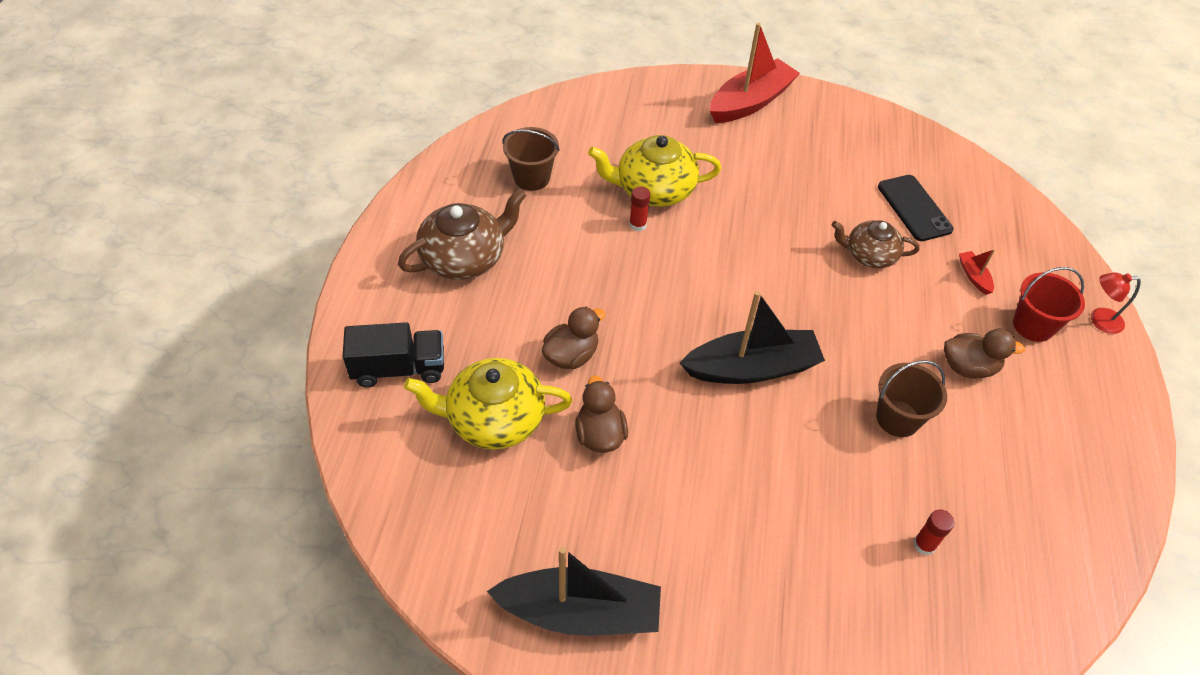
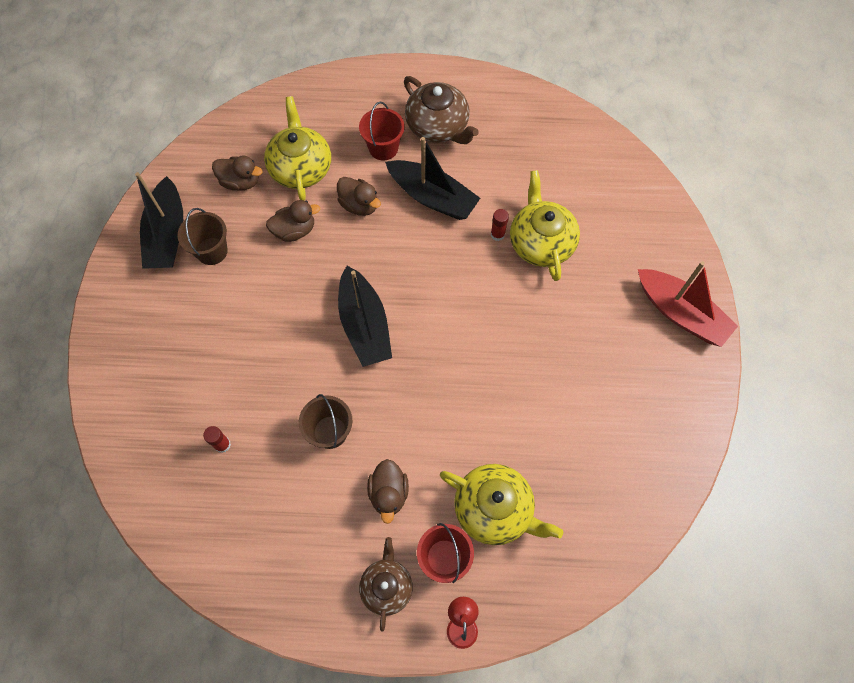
camera: 85 degrees right, 15 degrees up
(399, 368) = (334, 108): black truck -> none
(484, 319) = (383, 148): none -> red bucket
(501, 500) = (240, 182): none -> brown duck
(531, 178) = (532, 155): brown bucket -> brown bucket (212, 251)
(573, 277) = (432, 197): none -> black boat
(869, 255) = (502, 417): brown teapot -> brown teapot (386, 586)
(914, 208) = (571, 460): black phone -> none
(974, 276) = (494, 509): red boat -> yellow teapot

